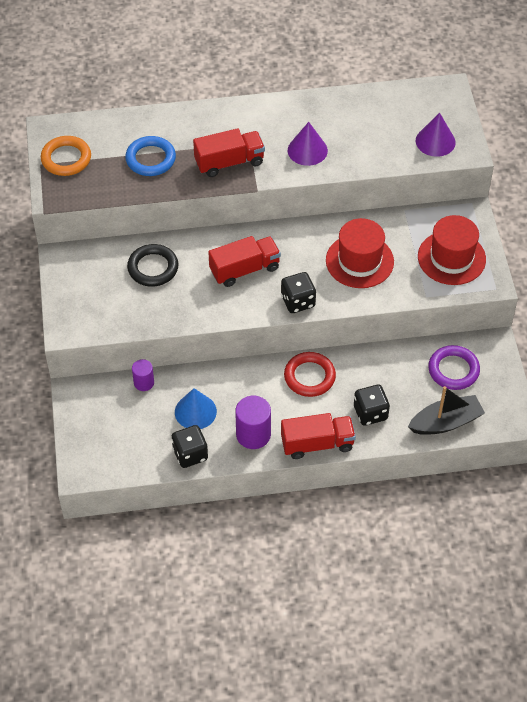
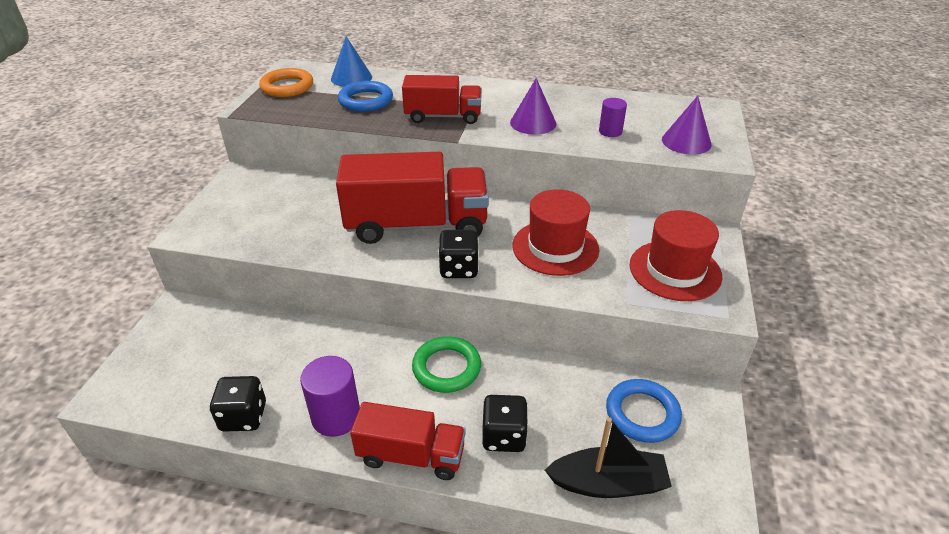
camera: 20 degrees right, 15 degrees down
(144, 383) = (254, 320): purple cylinder -> purple cylinder (610, 131)
(153, 268) = (321, 202): black ring -> none
(195, 411) = (286, 368): blue cone -> blue cone (351, 78)
(244, 269) = (417, 225): red truck -> red truck, size x1.69
(309, 377) = (446, 368): red ring -> green ring
(453, 370) = (642, 414): purple ring -> blue ring

